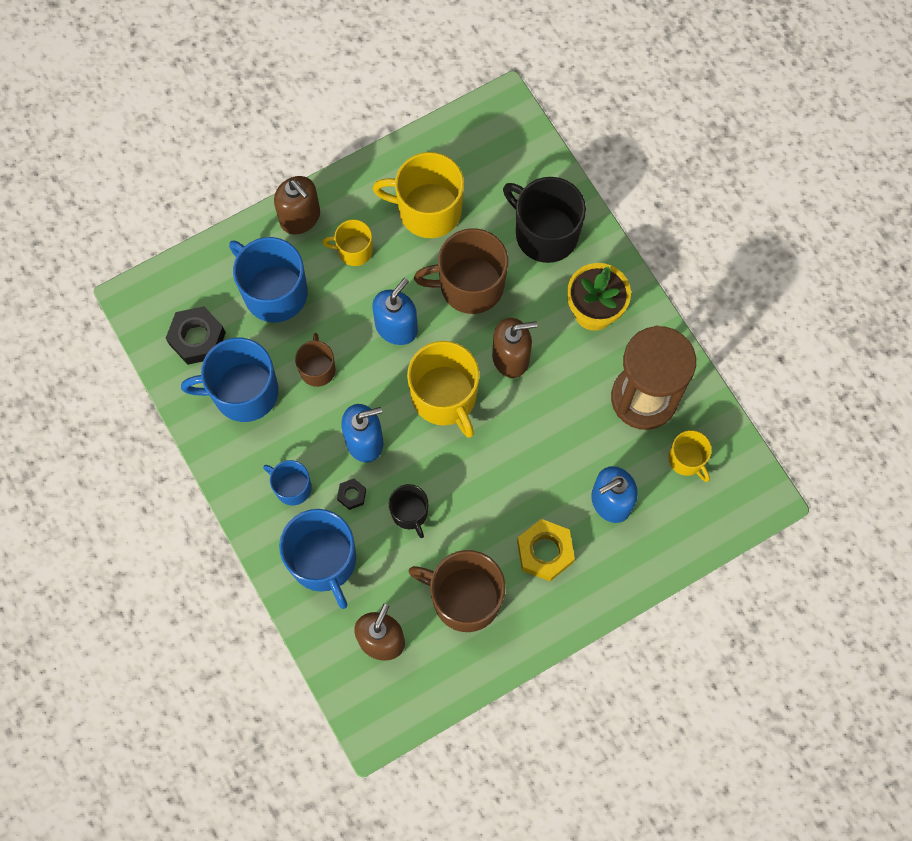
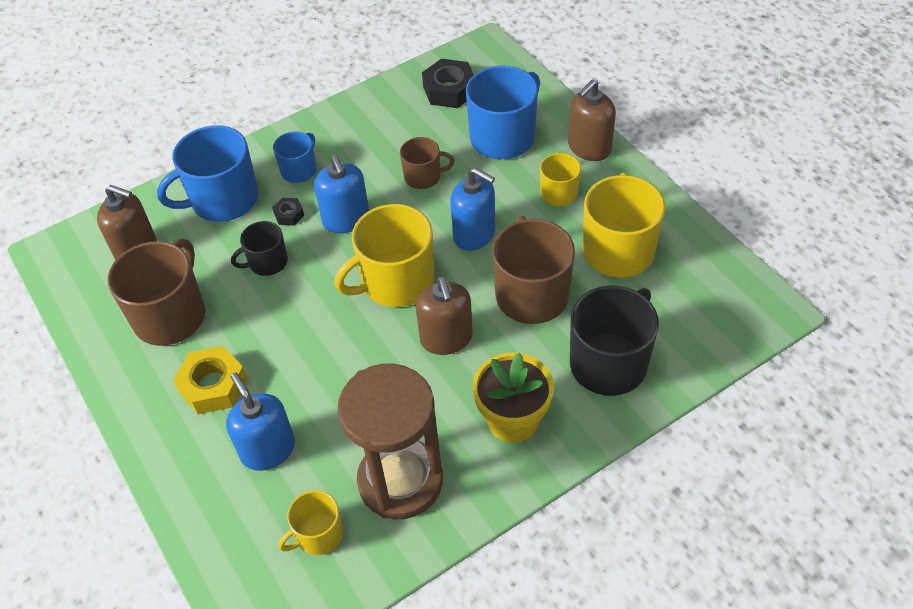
camera: 90 degrees right, 20 degrees down
(243, 392) = (397, 126): blue mug -> none

